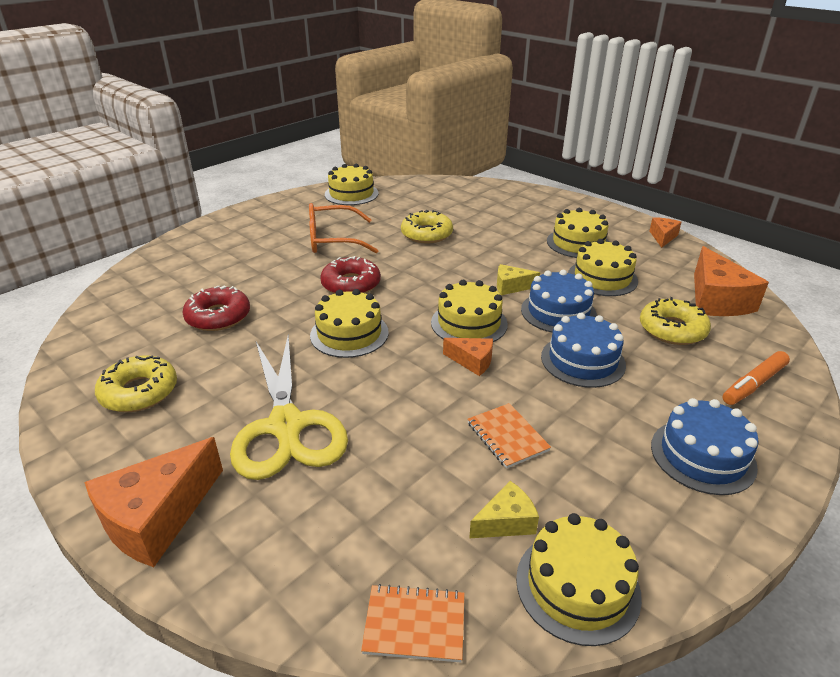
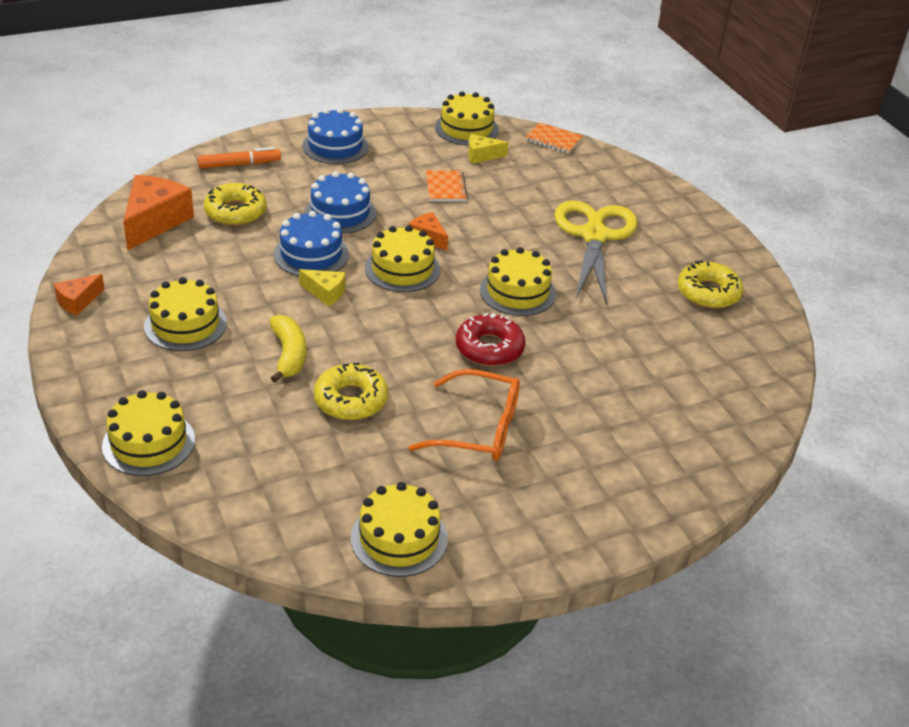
camera: 160 degrees left, 5 degrees up
(157, 518) = (683, 211): orange cheese -> none
(218, 316) = (640, 349): red donut -> none
(491, 245) = (289, 355): none -> yellow banana
(602, 278) = (223, 274): yellow cake -> yellow cake (149, 443)

